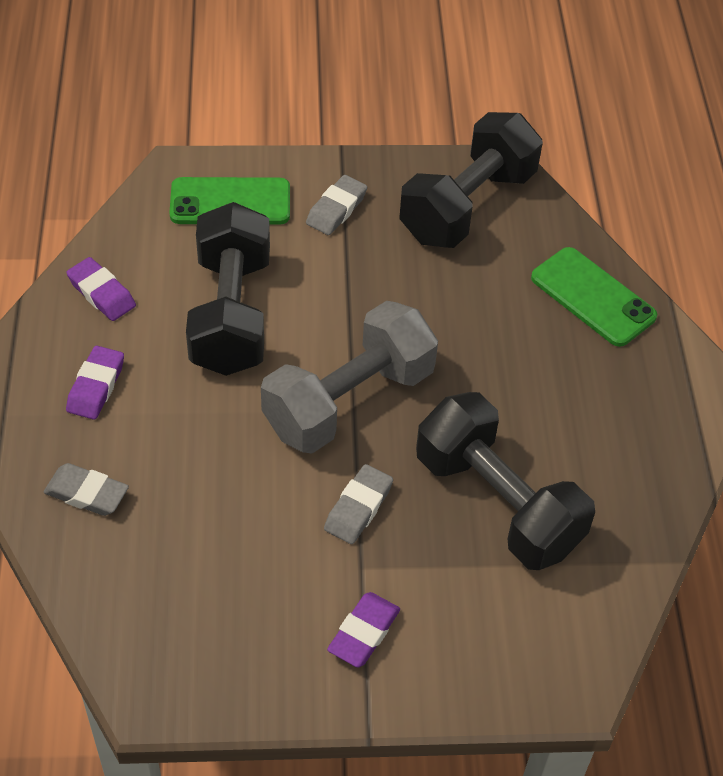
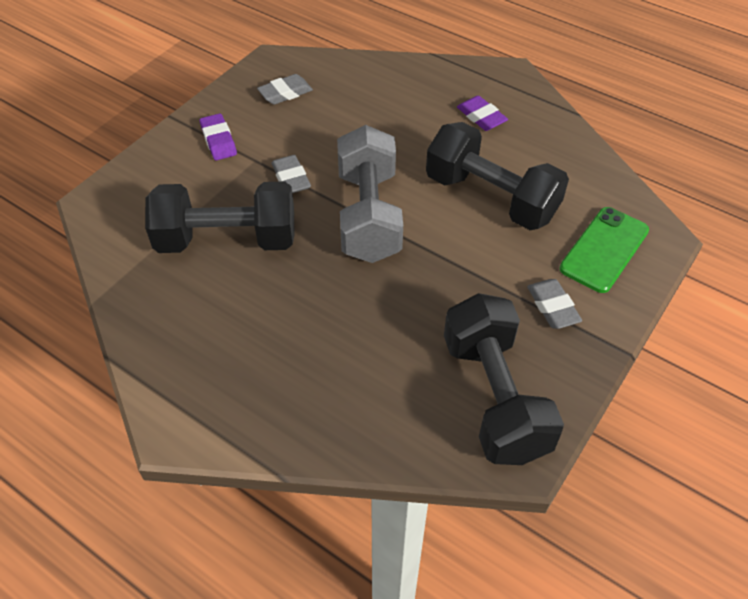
camera: 130 degrees right, 0 degrees up
(87, 493) = (408, 85): grey eraser -> grey eraser (285, 93)
(101, 293) = (558, 149): purple eraser -> none
(593, 297) = (328, 415): green phone -> none

